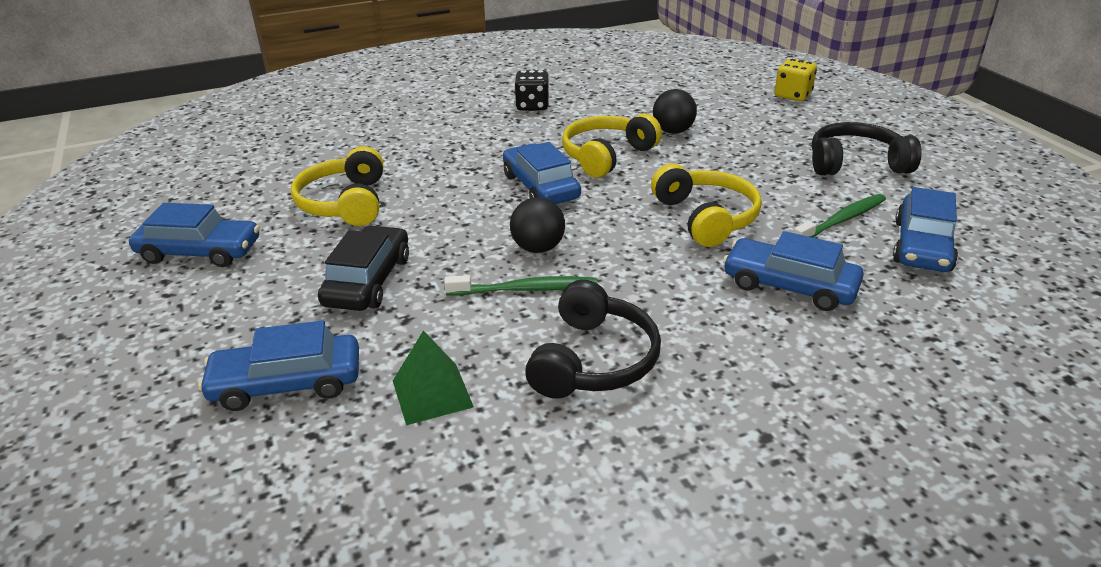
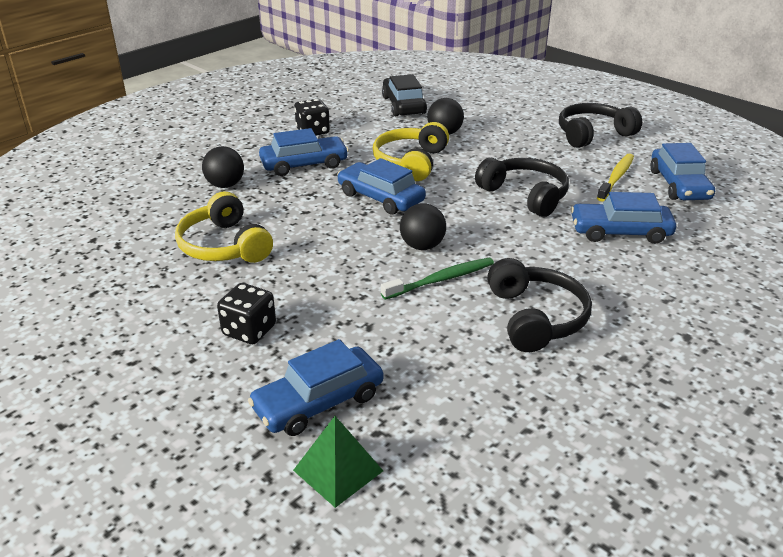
camera: 25 degrees left, 0 degrees up
(200, 252) = (126, 318): blue car -> blue car (304, 164)
(291, 292) = (249, 330): none -> black dice
(368, 281) = (308, 304): black car -> black car (403, 105)
(400, 144) = (225, 185): none -> black ball
(432, 393) = (442, 375): green pyramid -> green pyramid (338, 470)
(705, 218) = (524, 195): yellow headphones -> black headphones
(792, 95) = (508, 89): yellow dice -> none
(842, 220) = (616, 178): green toothbrush -> yellow toothbrush

